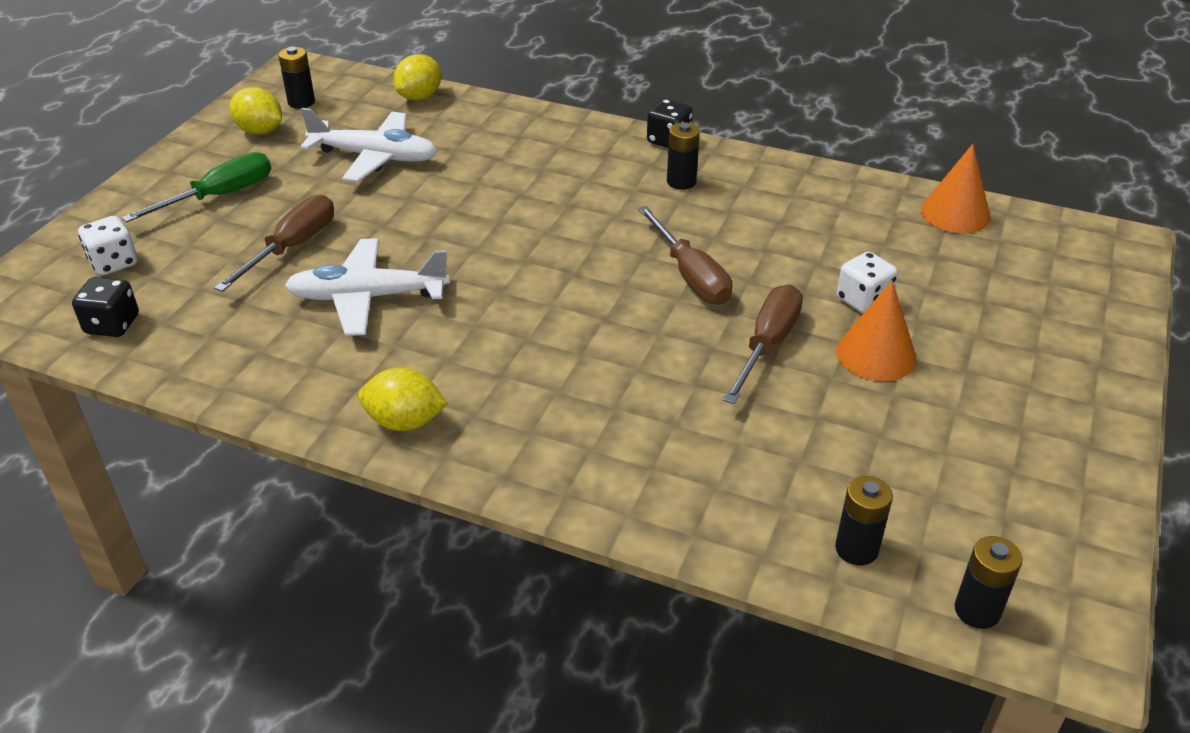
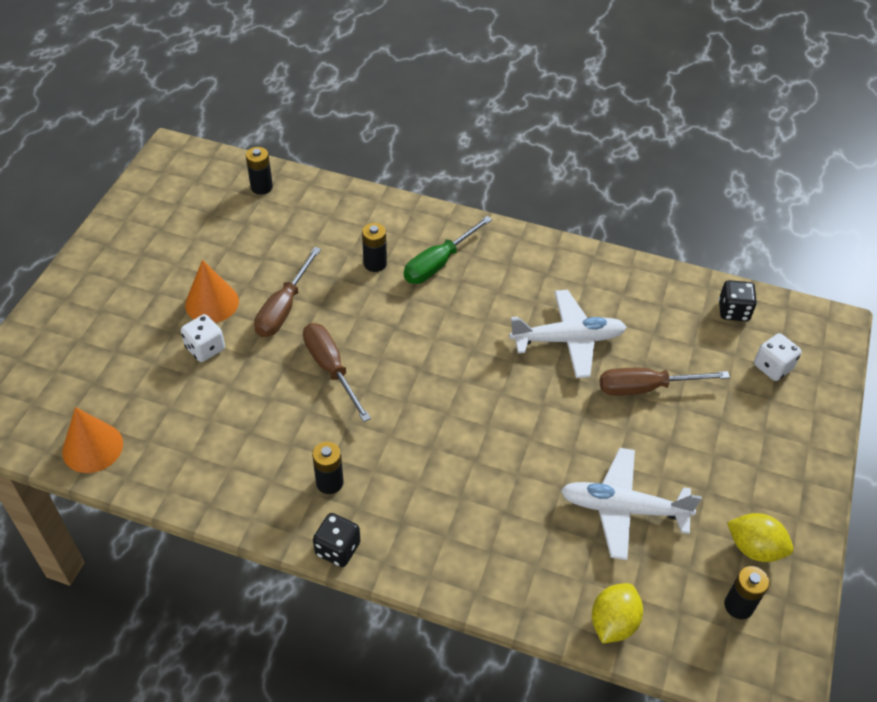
camera: 175 degrees right, 10 degrees up
(219, 196) = (738, 447): green screwdriver -> green screwdriver (439, 263)
(292, 247) = (646, 388): brown screwdriver -> brown screwdriver turned 60 degrees clockwise
(405, 422) = (512, 248): yellow lemon -> none
(977, 610) = (212, 163): black battery -> black battery (375, 263)

